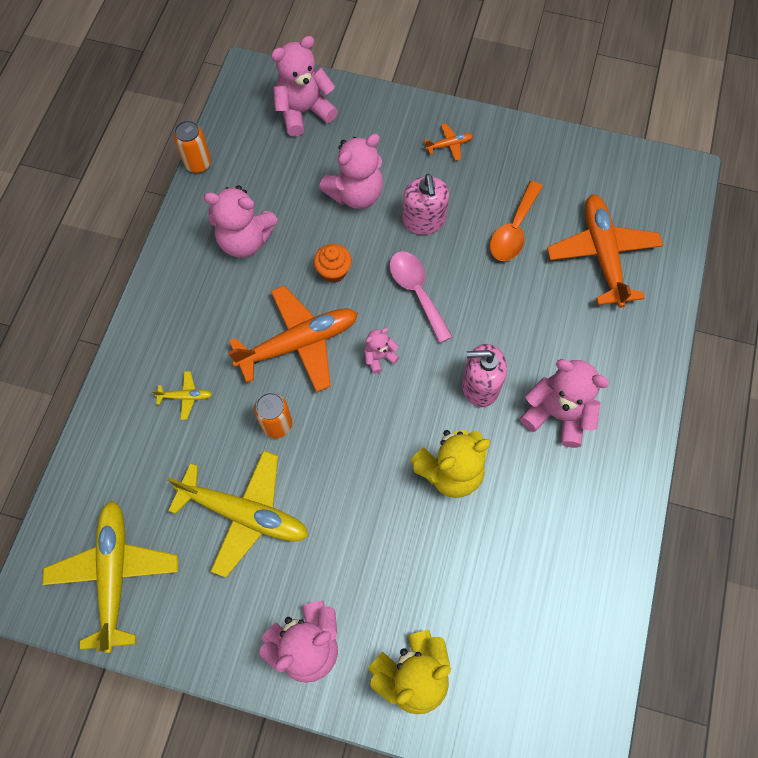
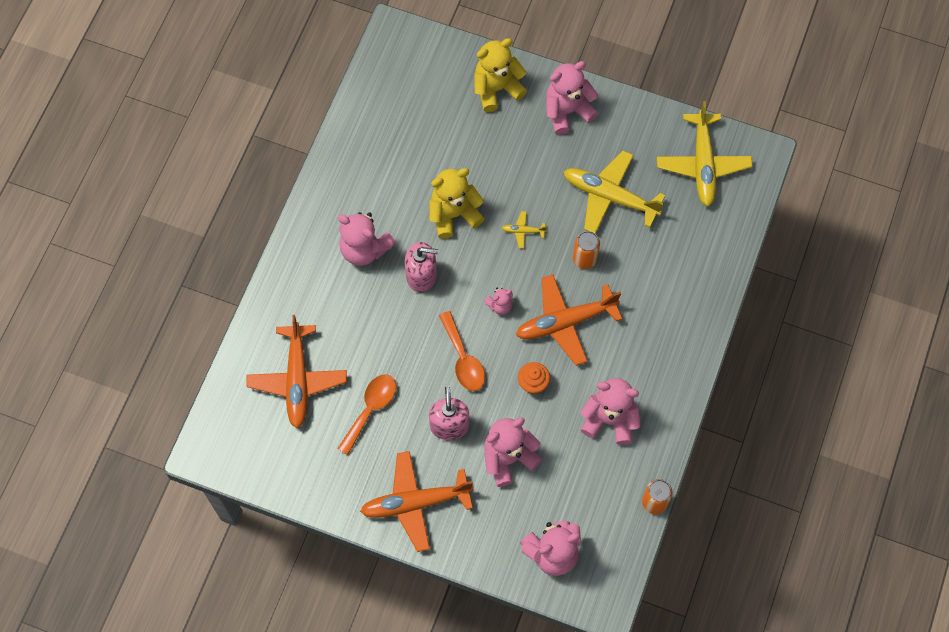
camera: 175 degrees left, 0 degrees up
(185, 396) = (657, 286): yellow plane -> yellow plane (523, 231)
(416, 291) = (463, 359): pink spoon -> orange spoon
(449, 145) = (416, 503): orange plane -> orange plane, size x2.39

